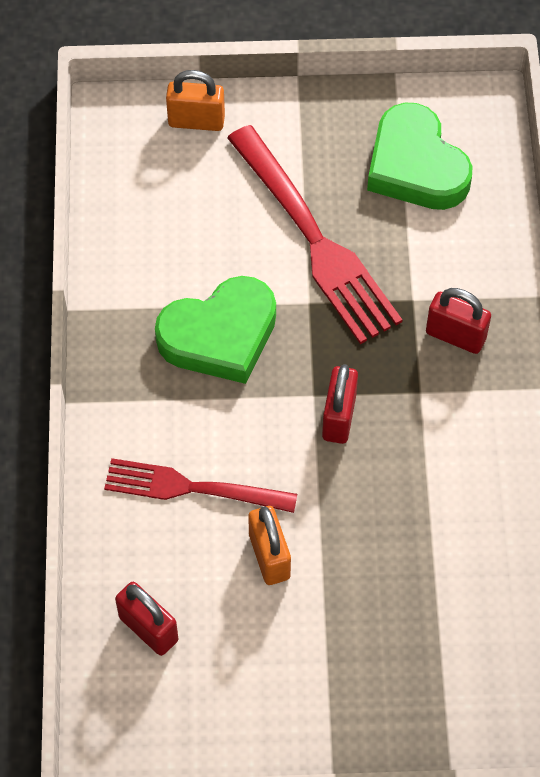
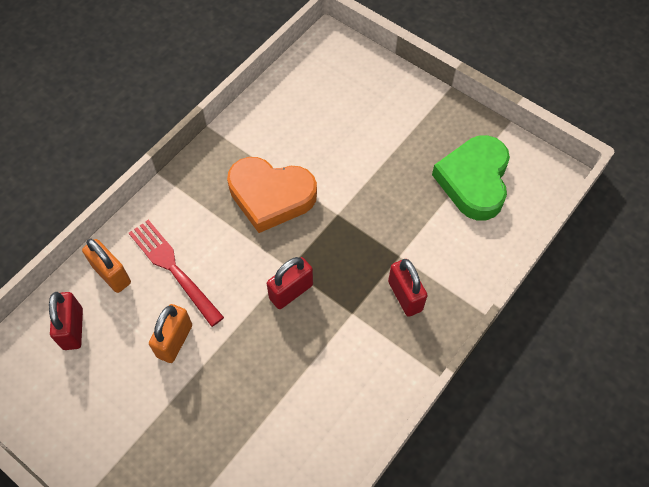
camera: 40 degrees right, 0 degrees up
(196, 121) = (371, 74): orange padlock -> orange padlock (112, 274)
(220, 335) = (271, 196): green heart -> orange heart
(314, 240) = (374, 181): red fork -> none

